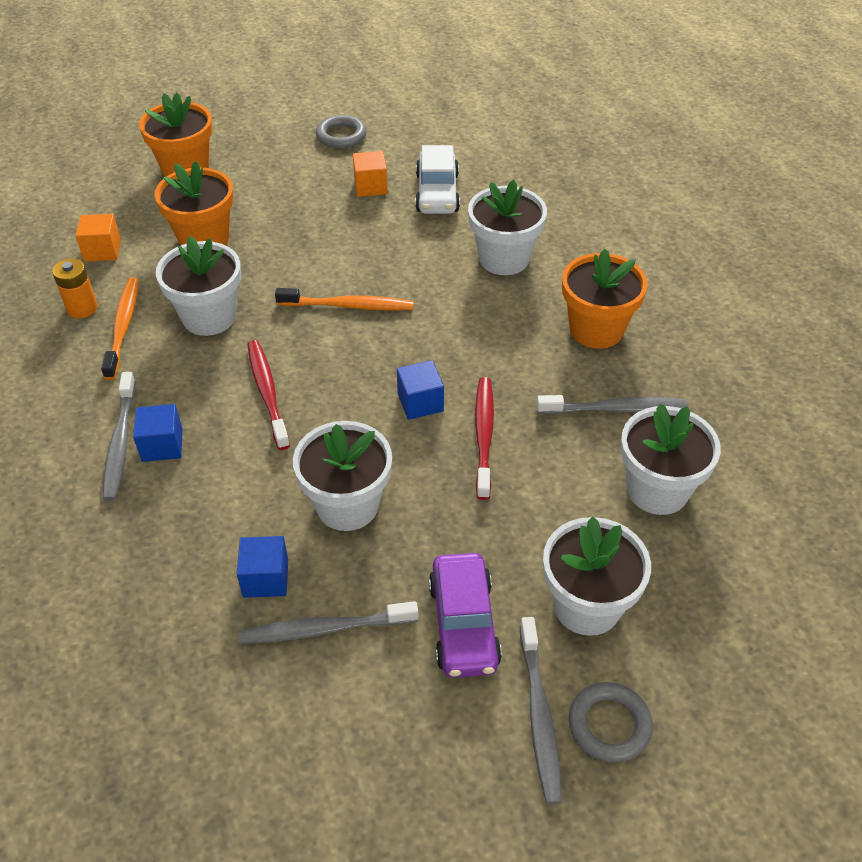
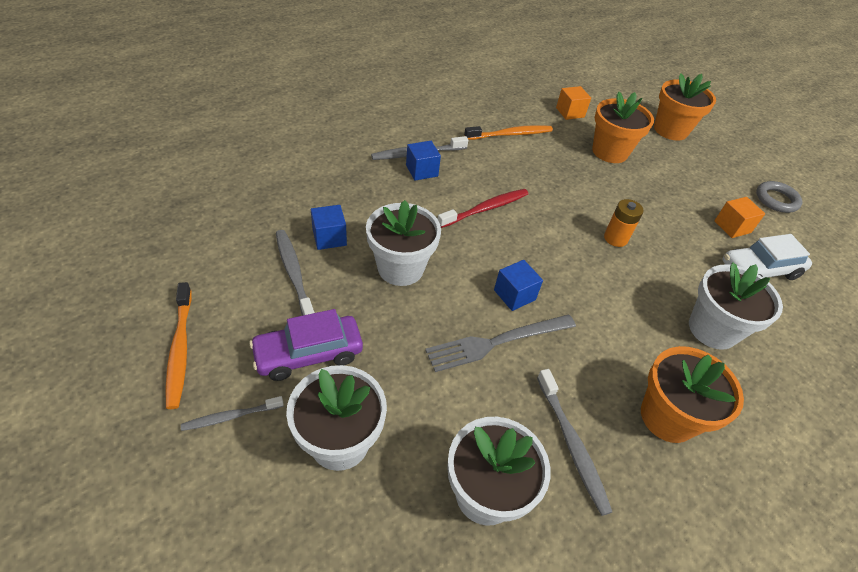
camera: 70 degrees right, 0 degrees up
(82, 308) = (516, 115): orange battery -> orange battery (615, 238)
(209, 317) = (539, 168): white flower pot -> none
(348, 306) = (592, 236): orange toothbrush -> orange toothbrush (180, 349)
(484, 436) = (497, 342): red toothbrush -> grey fork
(539, 715) = (231, 416): grey toothbrush -> grey toothbrush, size x0.64
(609, 725) = (223, 471): grey ring -> none

